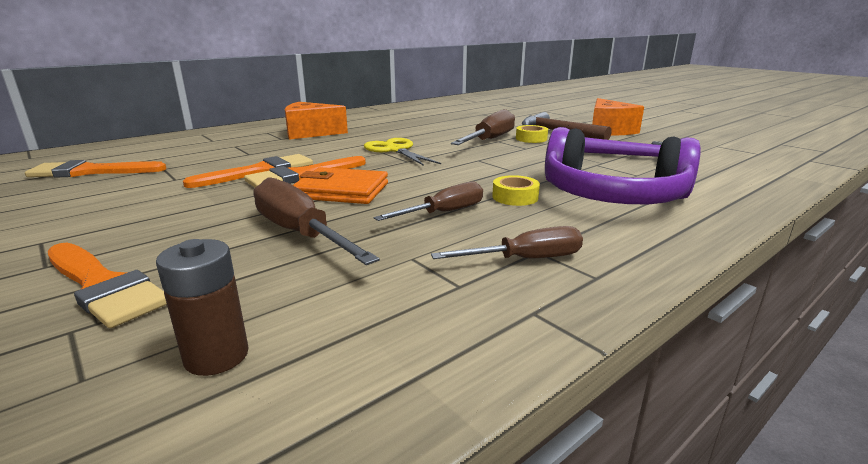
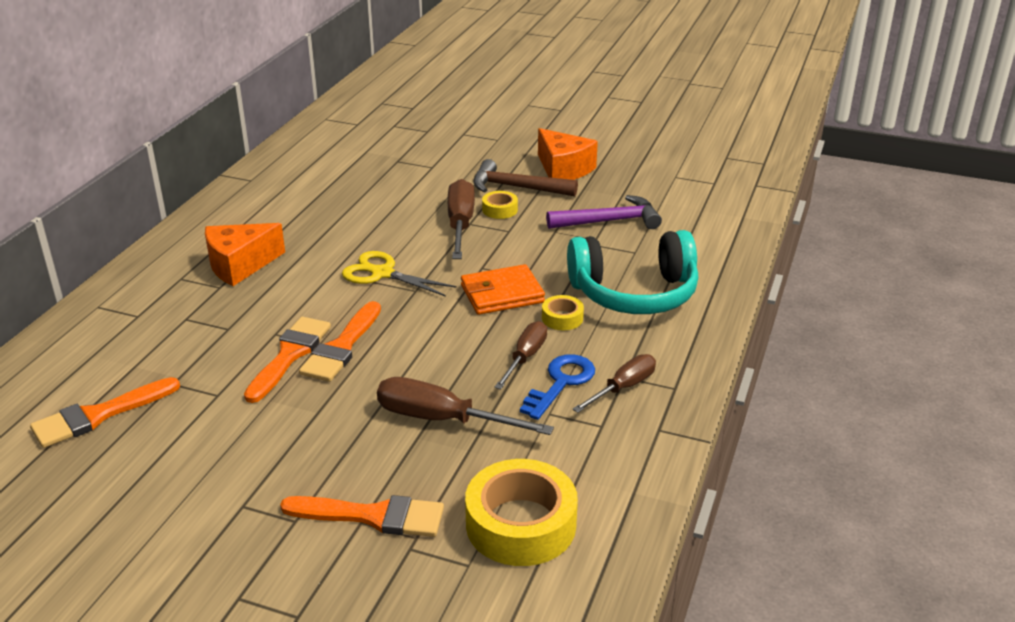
camera: 30 degrees left, 10 degrees up
(216, 356) = (521, 524): brown battery -> yellow tape
(342, 191) = (410, 357): orange wallet -> orange wallet (502, 294)
(456, 238) = (561, 383): none -> blue key
(612, 197) = (634, 293): purple headphones -> turquoise headphones

